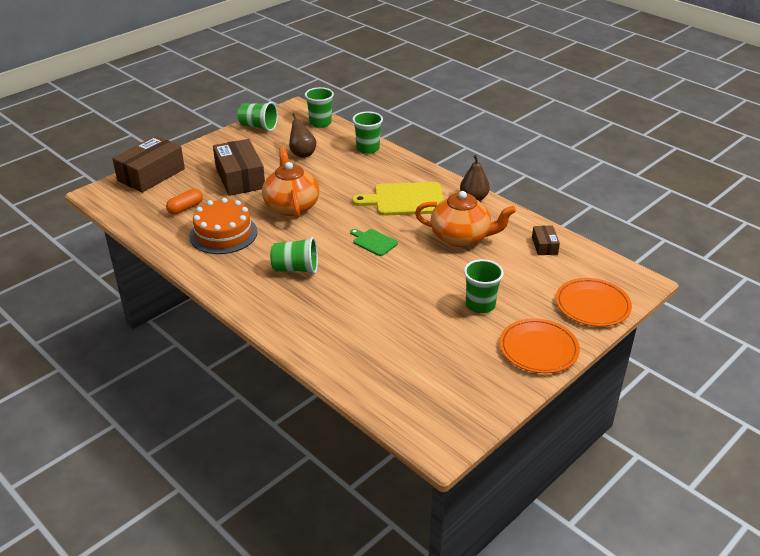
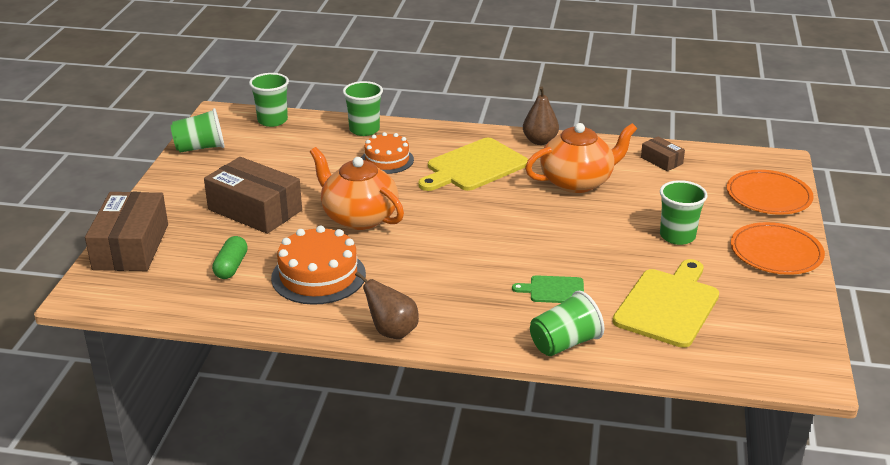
camera: 35 degrees left, 5 degrees down
(185, 208) = (231, 267): orange capsule -> green capsule
(296, 269) = (452, 278): green cup -> green cup (564, 343)
(302, 154) = (295, 159): brown pear -> brown pear (392, 332)
(355, 174) = (387, 160): none -> orange cake
(374, 242) = (498, 219): green cutting board -> green cutting board (553, 290)
(408, 349) = (668, 305): none -> yellow cutting board

